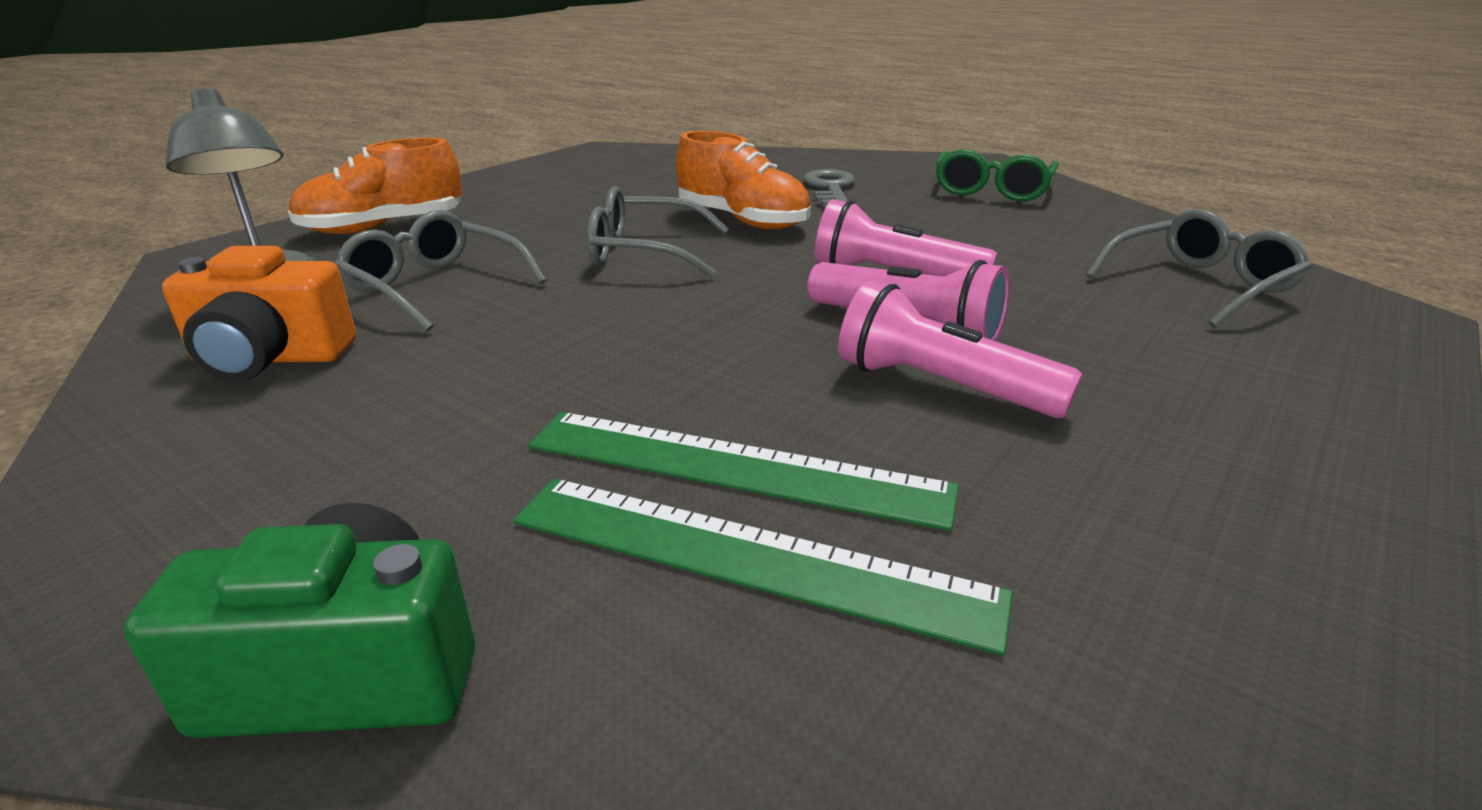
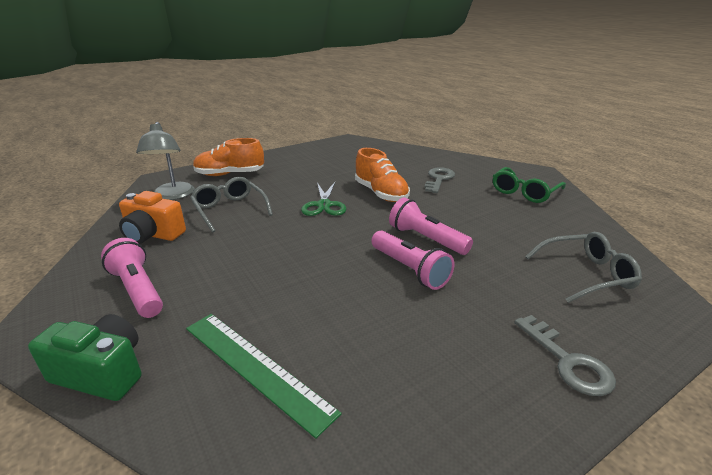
camera: 20 degrees right, 0 degrees up
(644, 252) = (324, 205): grey glasses -> green scissors
(735, 467) = (280, 325): green ruler -> none
(941, 386) = (397, 306): pink flashlight -> pink flashlight (138, 290)
(1300, 409) = (567, 361): none -> grey key

